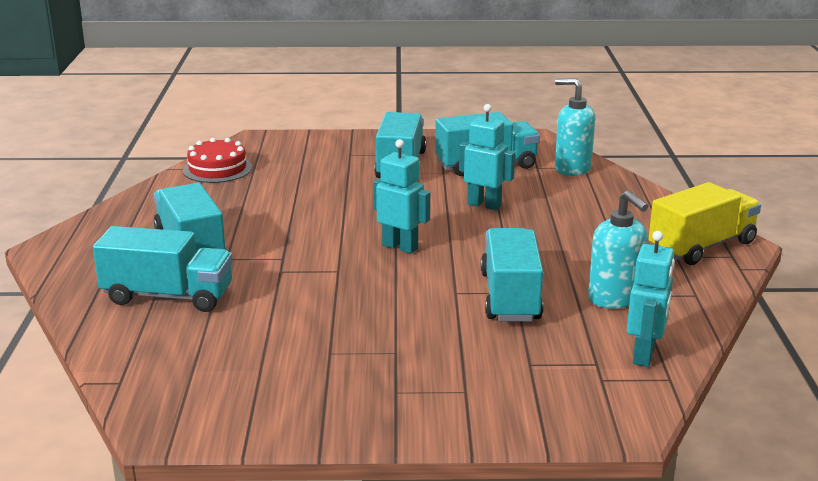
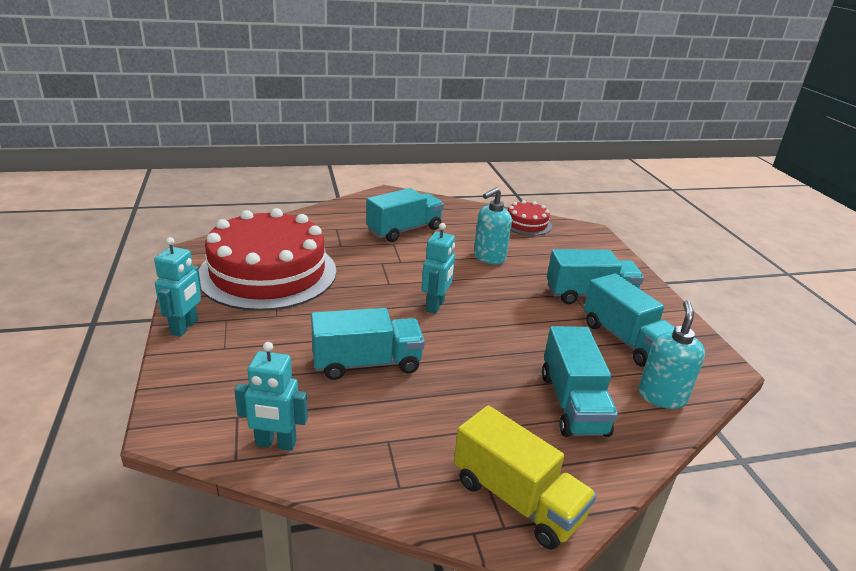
camera: 75 degrees right, 5 degrees up
(168, 296) = (338, 232): turquoise truck -> turquoise truck (573, 403)
(274, 358) = (268, 273): none -> red cake
(484, 205) = (537, 342): turquoise robot -> turquoise robot (185, 327)
(614, 299) = (376, 425): turquoise soap dispenser -> turquoise soap dispenser (489, 257)

